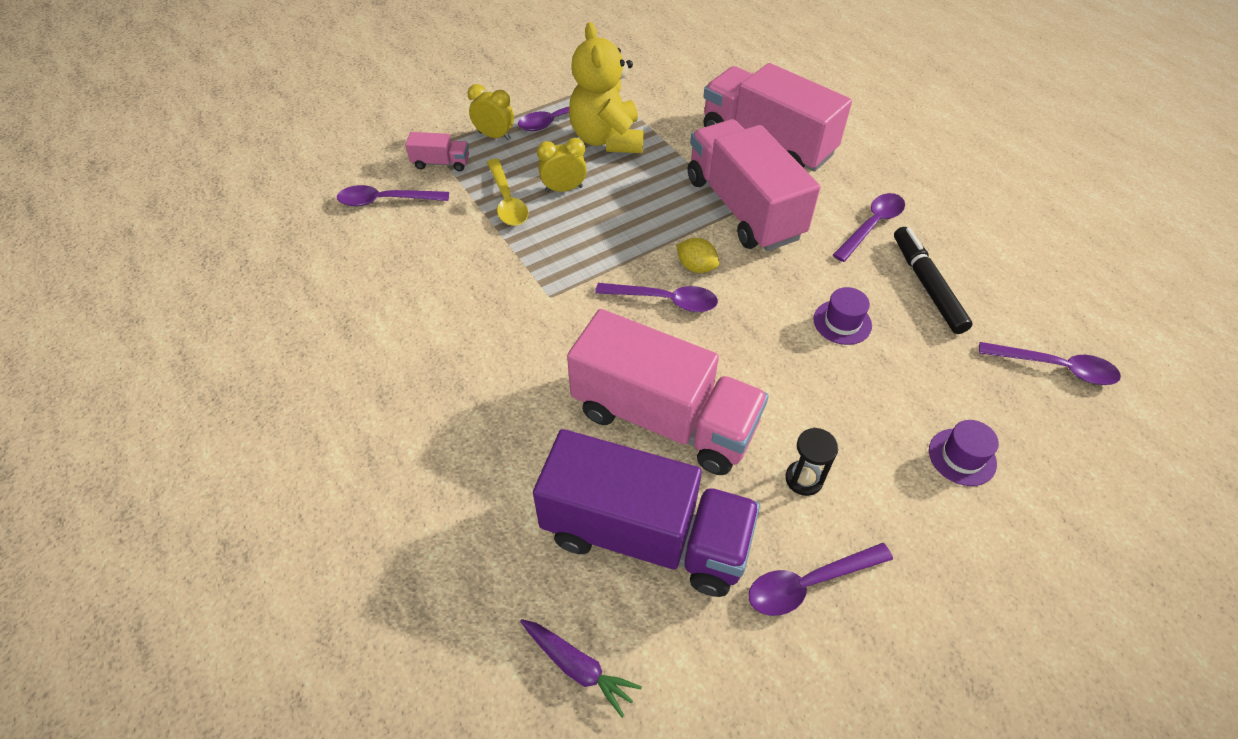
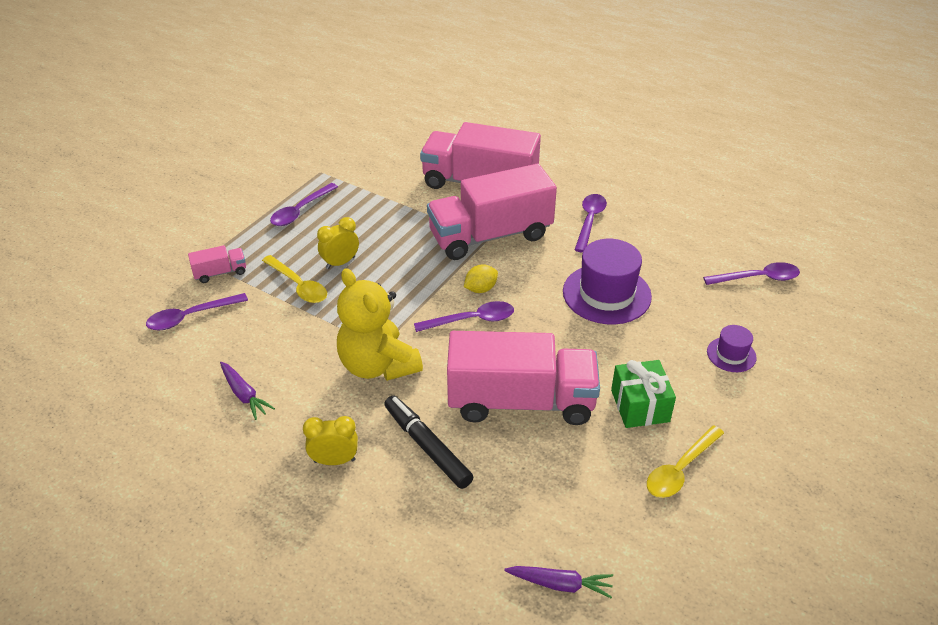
camera: 25 degrees left, 10 degrees down
(385, 302) = (244, 395): none -> purple carrot
(495, 136) = (254, 238): yellow clock -> yellow clock (334, 460)
(607, 139) = (352, 214): yellow teddy bear -> yellow teddy bear (378, 365)
(645, 536) = (555, 483): purple truck -> none
(696, 267) = (480, 289): yellow lemon -> yellow lemon turned 45 degrees counterclockwise
(743, 208) = (490, 236): pink truck -> pink truck turned 60 degrees counterclockwise
(804, 479) = (640, 406): black hourglass -> green gift
(808, 583) = (680, 470): purple spoon -> yellow spoon
(842, 322) = (606, 294): purple hat -> purple hat, size x1.95
(927, 285) = (649, 251): black marker -> black marker (427, 447)

